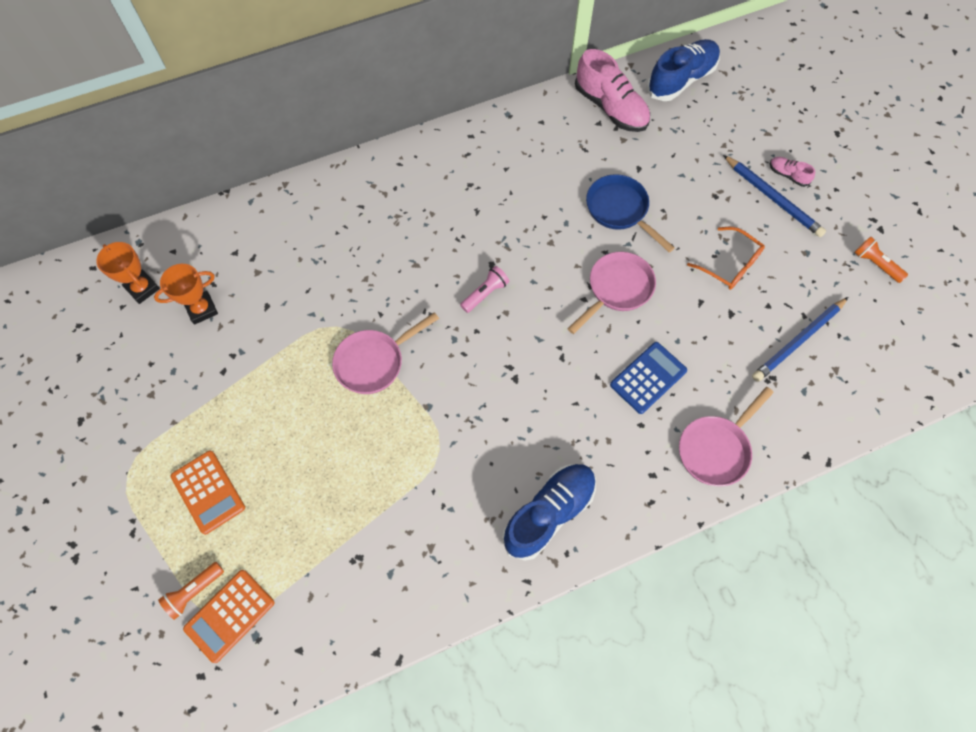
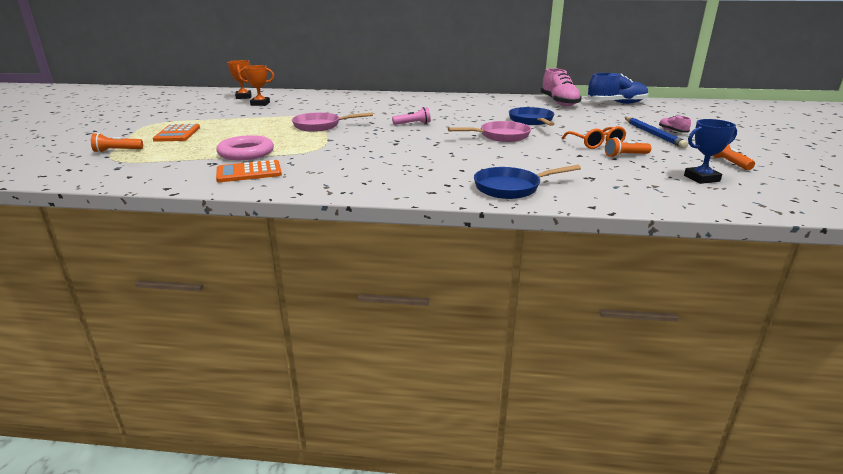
camera: 30 degrees right, 40 degrees down
(230, 615) = (118, 160): orange calculator -> orange calculator (249, 172)
(366, 507) = (246, 153): none -> pink ring
(549, 513) = (352, 178): blue shoe -> none
(648, 378) = (488, 159): blue calculator -> none
(716, 449) = (511, 188): pink pan -> blue pan
(775, 291) = (625, 156): none -> orange flashlight
(798, 341) = (629, 171): blue pencil -> none
(867, 326) = (701, 178): none -> blue trophy

